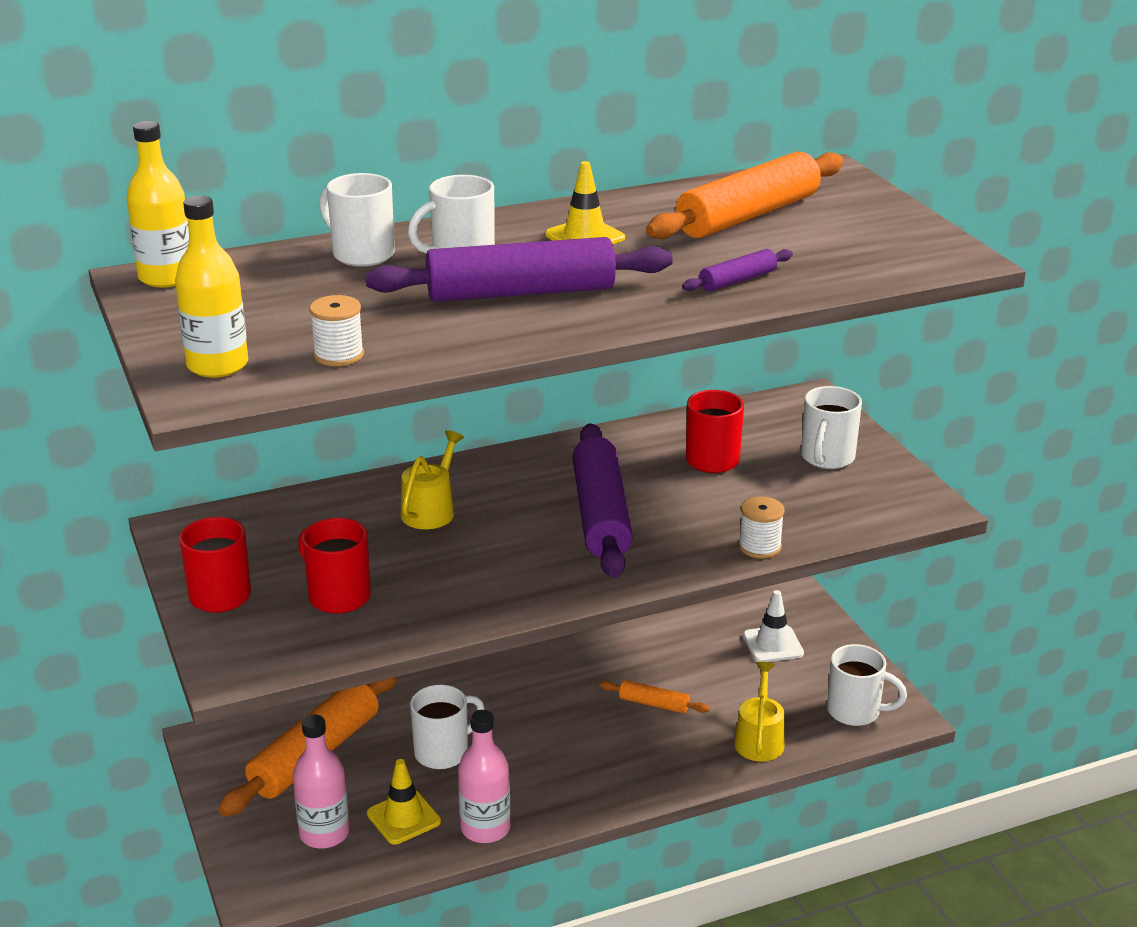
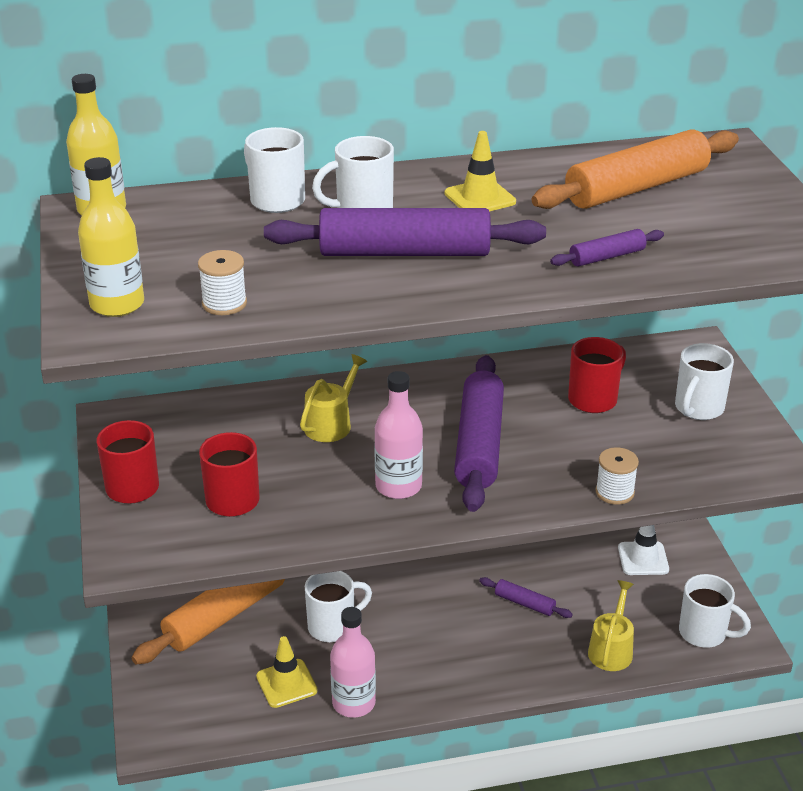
camera: 10 degrees right, 5 degrees up
(324, 833) = (217, 689): pink bottle -> pink bottle (398, 486)
(653, 704) = (524, 603): orange rolling pin -> purple rolling pin

